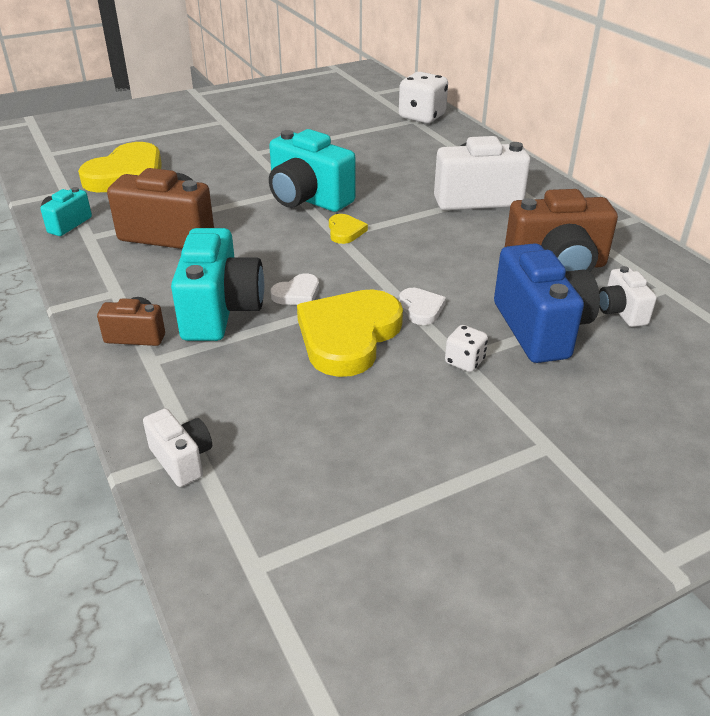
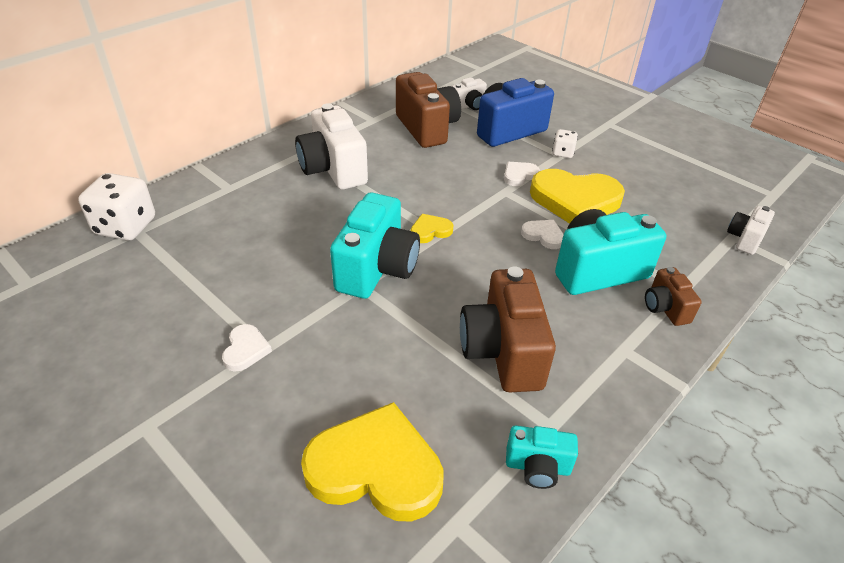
camera: 110 degrees left, 5 degrees up
(258, 147) = (245, 350): none -> white heart

